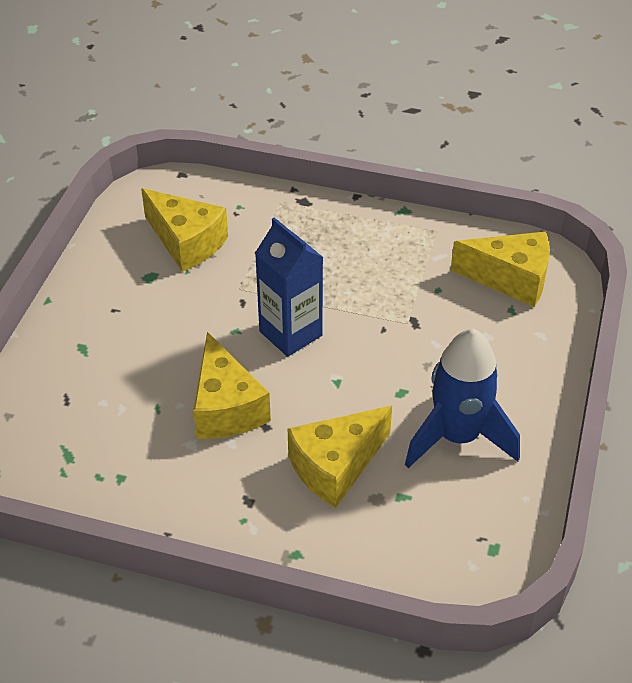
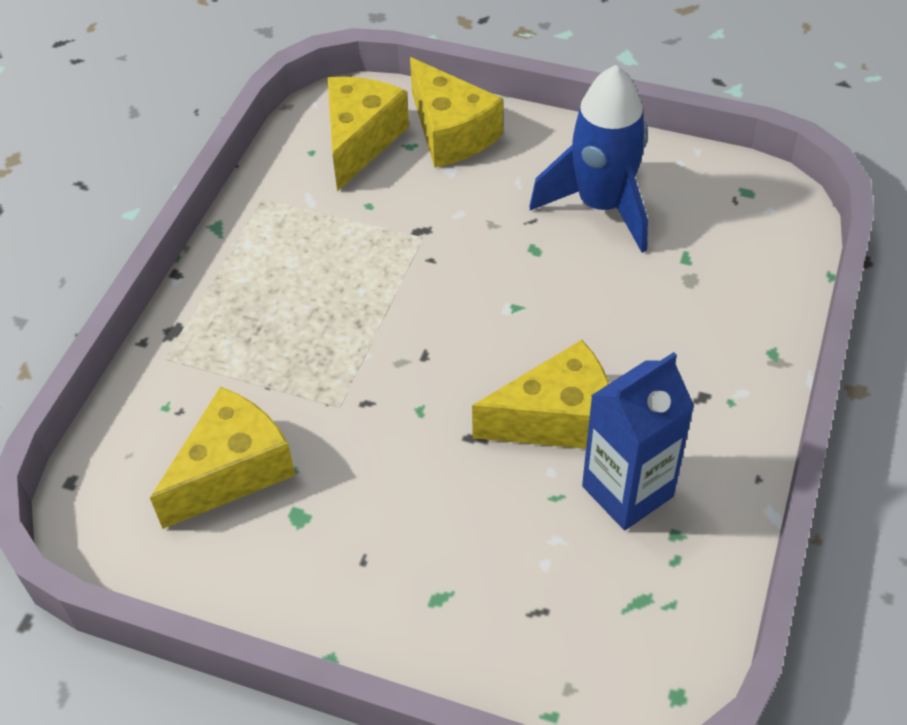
camera: 85 degrees left, 5 degrees up
(290, 333) = (431, 350): blue carton -> blue carton (627, 491)
(336, 466) = (648, 313): yellow cheese -> yellow cheese (451, 133)

